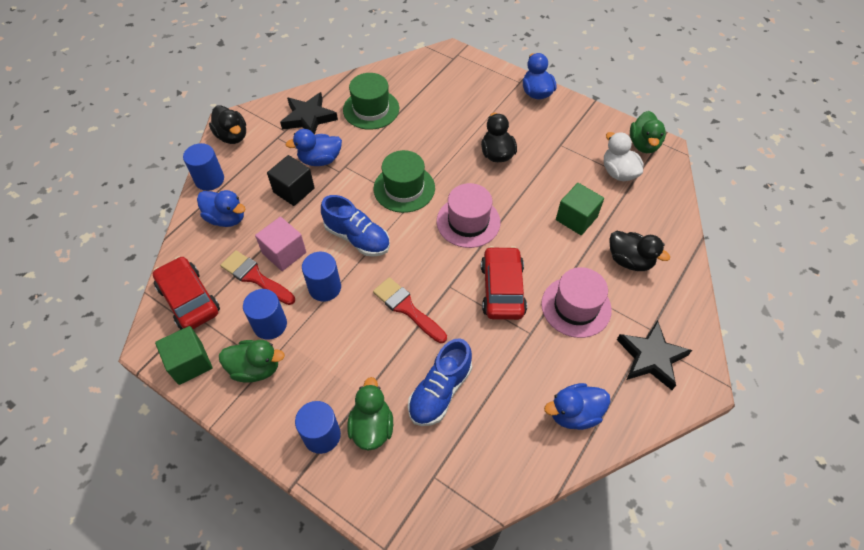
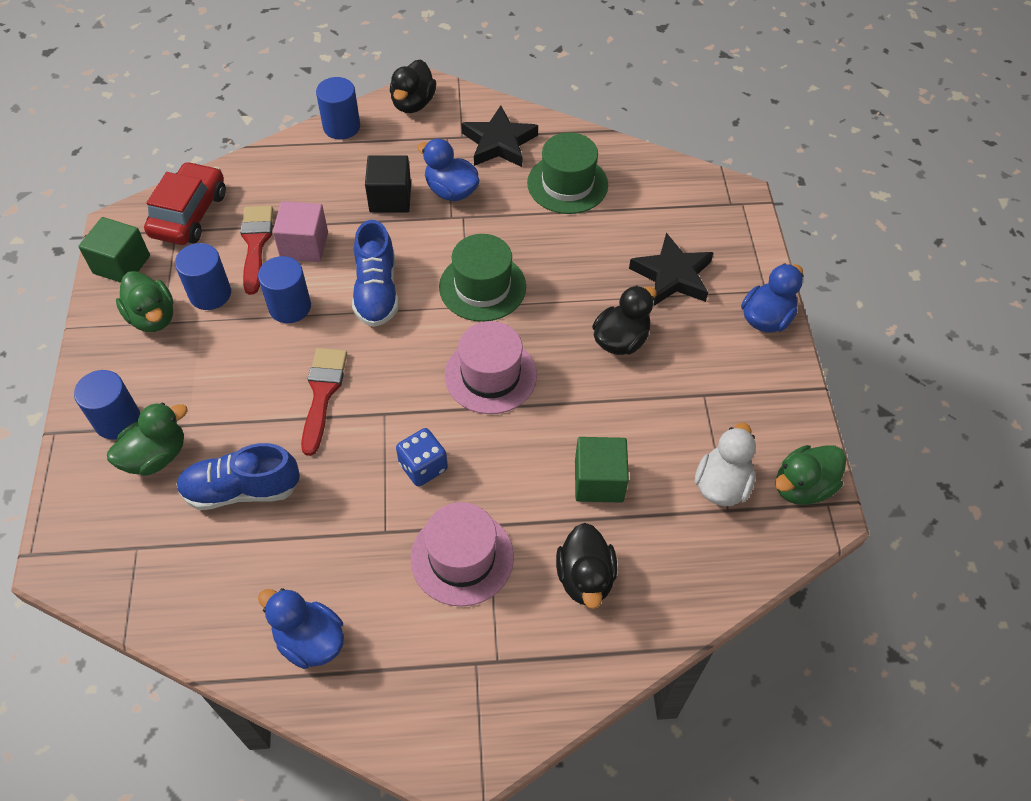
camera: 50 degrees right, 0 degrees up
(226, 218) = (306, 173): blue duck -> none
(502, 289) = (423, 467): red car -> blue dice
(651, 357) = (454, 683): black star -> black star (672, 275)

